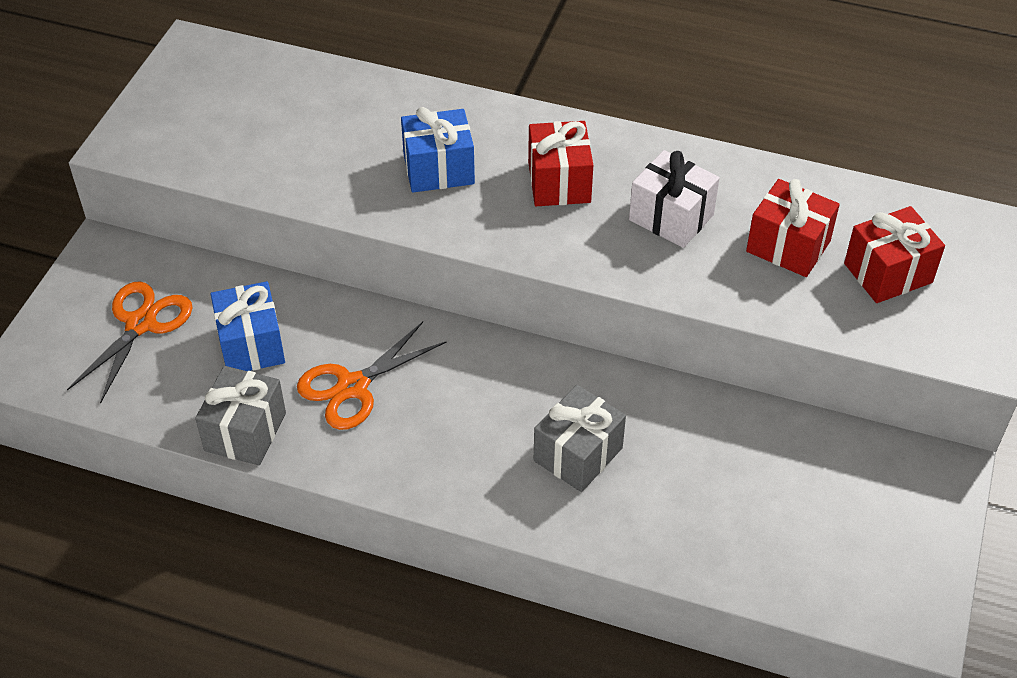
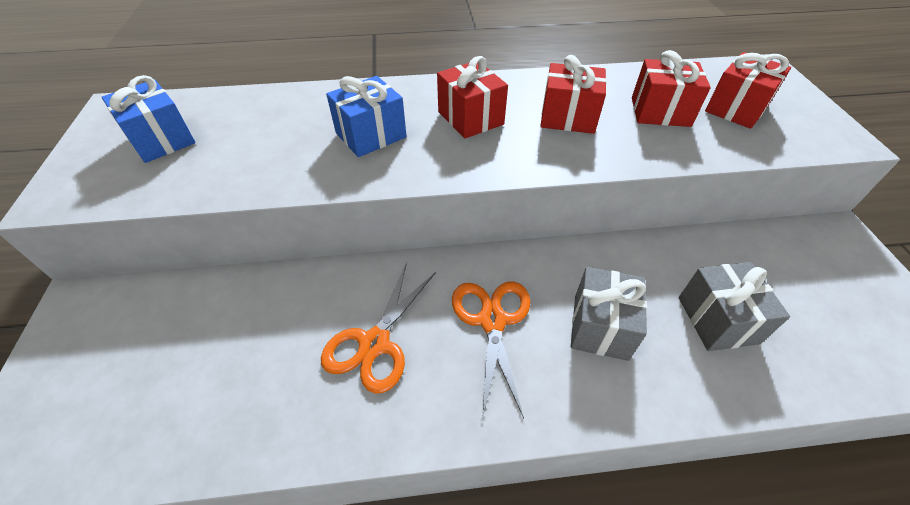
camera: 25 degrees left, 0 degrees up
(141, 324) = (134, 362): orange scissors -> orange scissors (492, 321)
(245, 432) = (287, 437): grey gift -> grey gift (717, 320)
(251, 345) = (259, 340): blue gift -> blue gift (161, 140)
(671, 217) = (568, 117): white gift -> red gift

